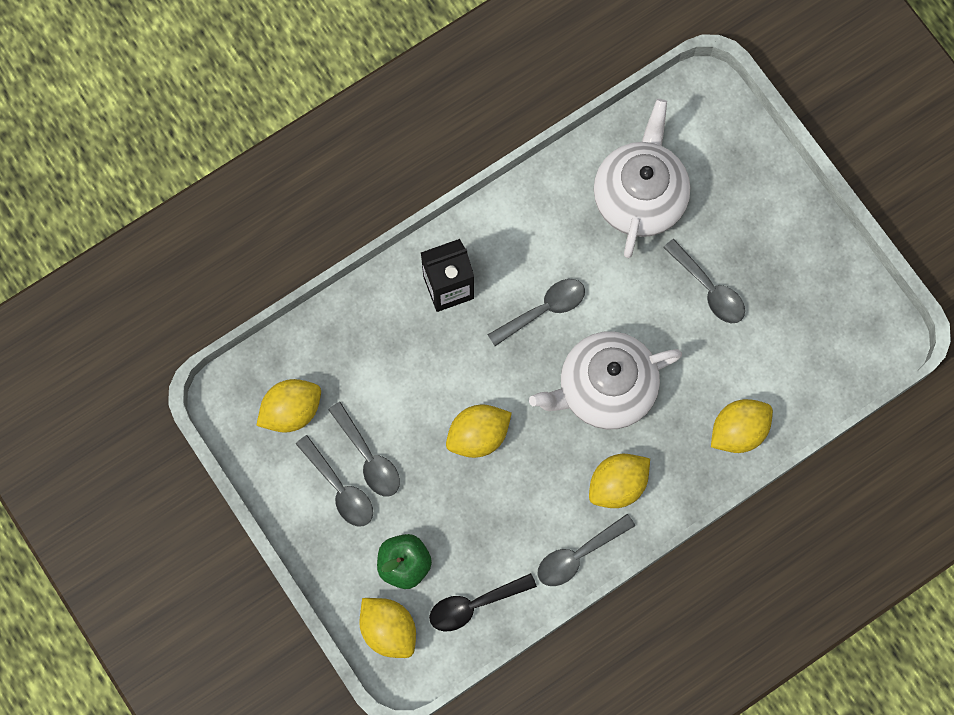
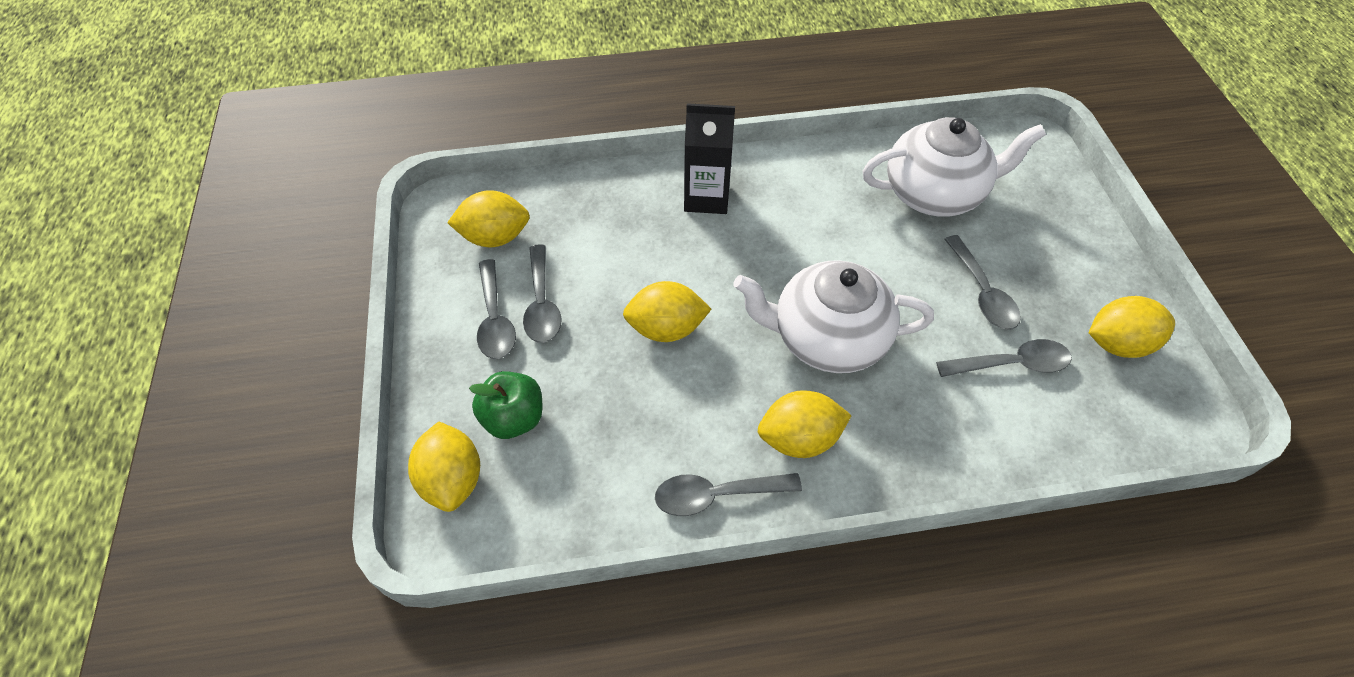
camera: 25 degrees right, 20 degrees down
(474, 604) = (565, 496): black spoon -> none
(543, 310) = (793, 247): grey spoon -> grey spoon (1011, 364)
(639, 197) = (934, 194): white teapot -> white teapot turned 45 degrees clockwise
(738, 431) = (970, 441): yellow lemon -> yellow lemon (1117, 343)

